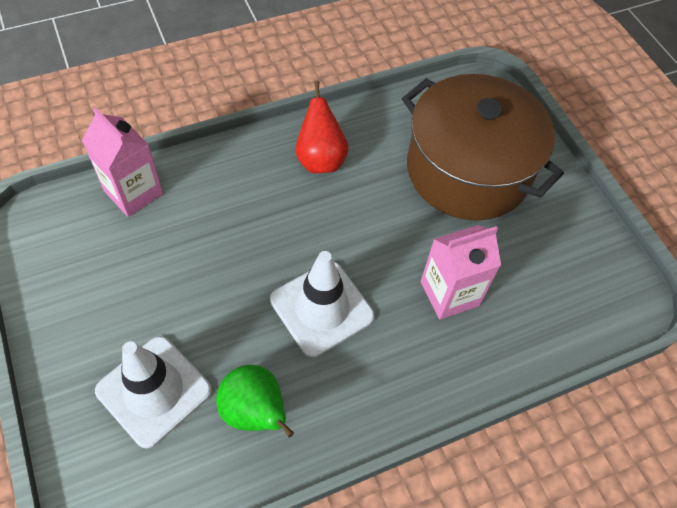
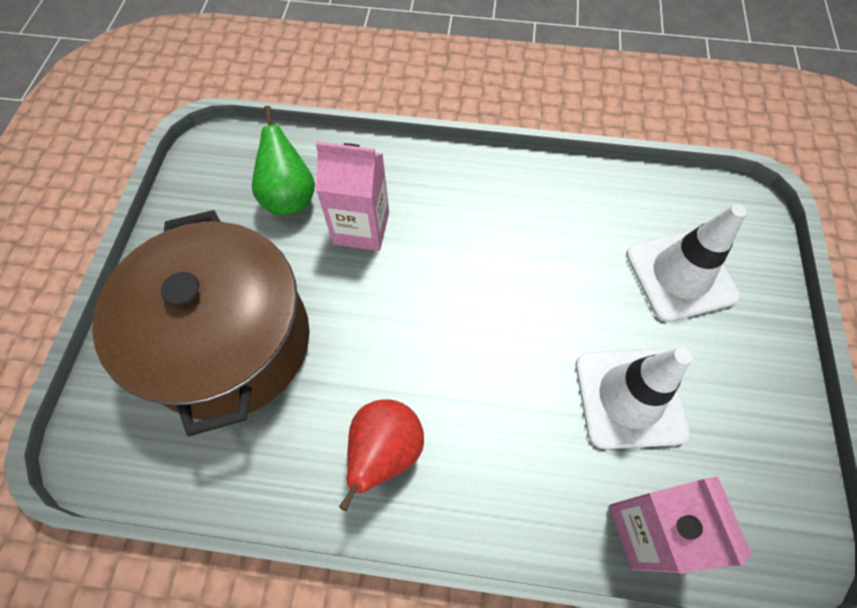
camera: 145 degrees left, 5 degrees up
(255, 412) = (594, 218): green pear -> green pear (289, 198)
(322, 308) = (489, 273): white traffic cone -> white traffic cone (629, 397)

